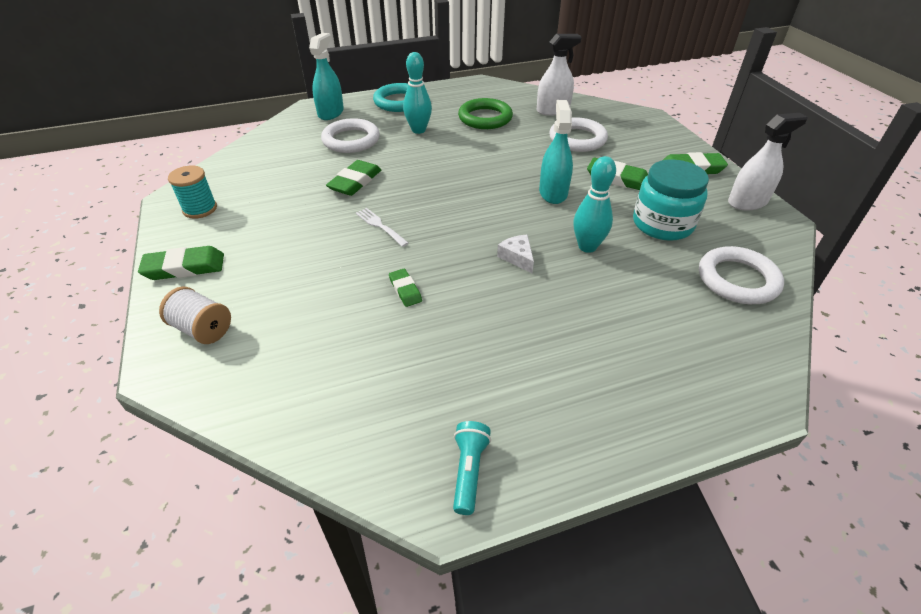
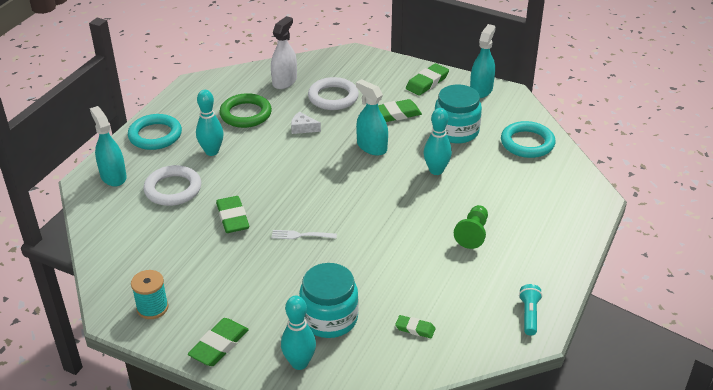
camera: 45 degrees left, 5 degrees down
(202, 329) = (299, 363): white spool -> turquoise bowling pin
(286, 310) = (329, 318): none -> turquoise jar
(405, 290) = (377, 261): green eraser -> green eraser (415, 328)
(469, 471) = (529, 315): turquoise flashlight -> turquoise flashlight turned 45 degrees clockwise
(517, 257) = (409, 201): white cheese -> white cheese (303, 128)
(537, 330) = (473, 234): none -> green pawn
(737, 280) = (527, 143): white ring -> turquoise ring
(747, 202) = (481, 90): white spray bottle -> turquoise spray bottle

